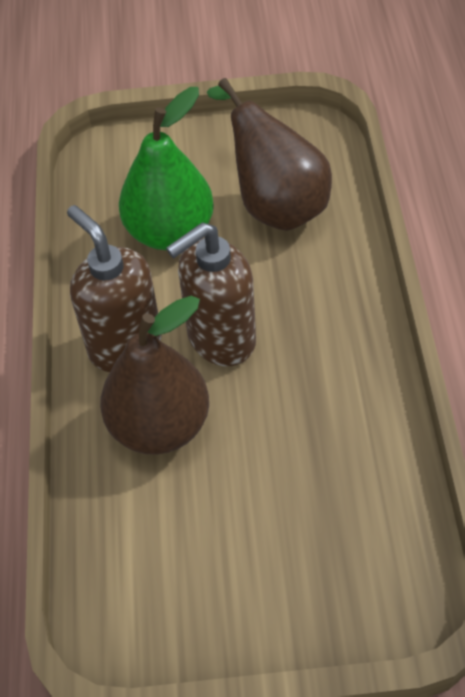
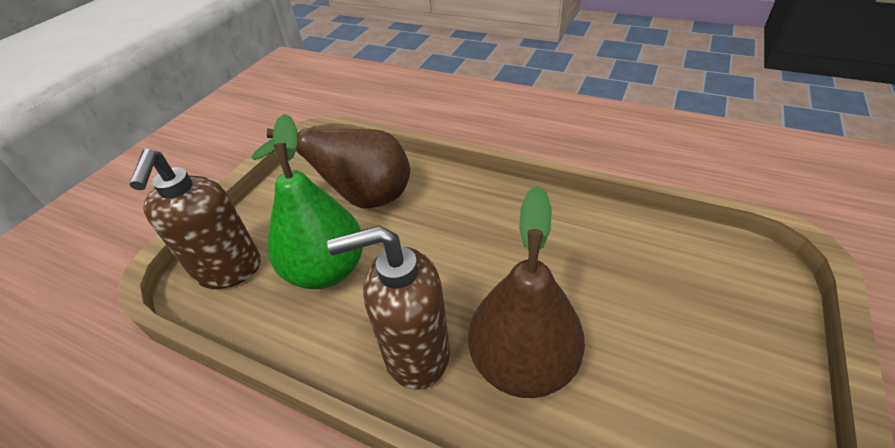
camera: 60 degrees left, 10 degrees down
(220, 339) = (460, 281): brown soap dispenser -> brown soap dispenser (228, 270)

